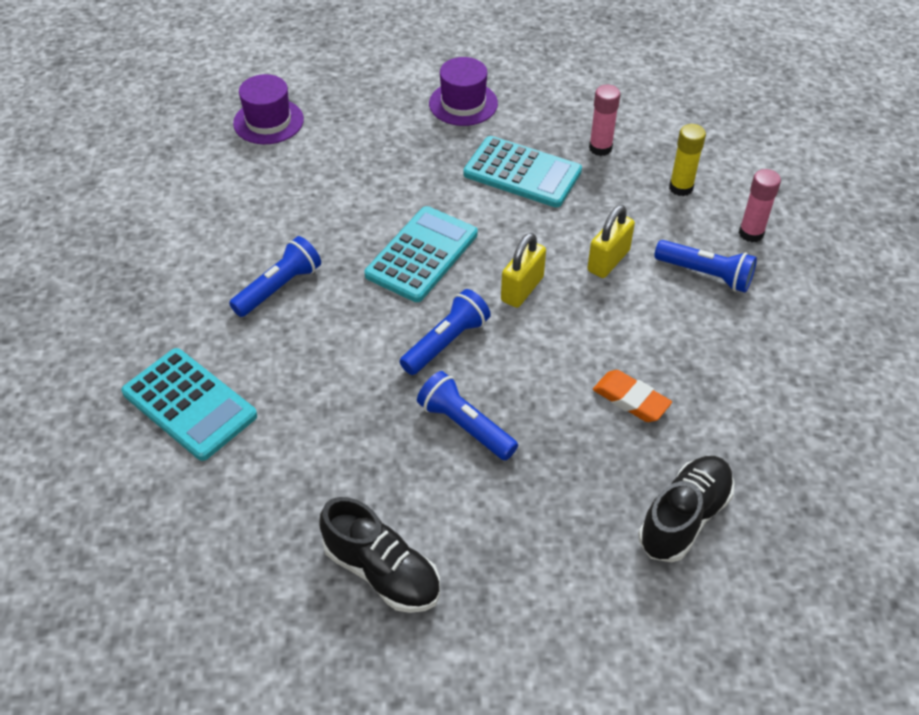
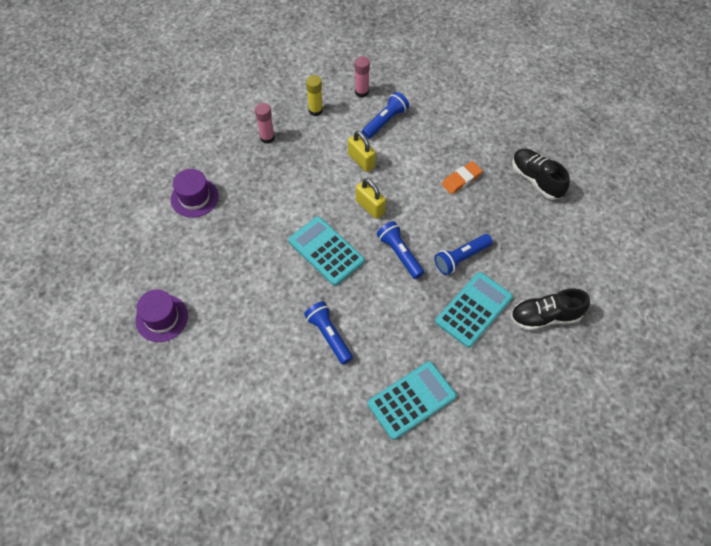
camera: 75 degrees left, 10 degrees up
(382, 571) = (545, 316): black shoe -> black shoe turned 150 degrees counterclockwise
(522, 173) = (274, 182): turquoise calculator -> turquoise calculator (474, 309)

